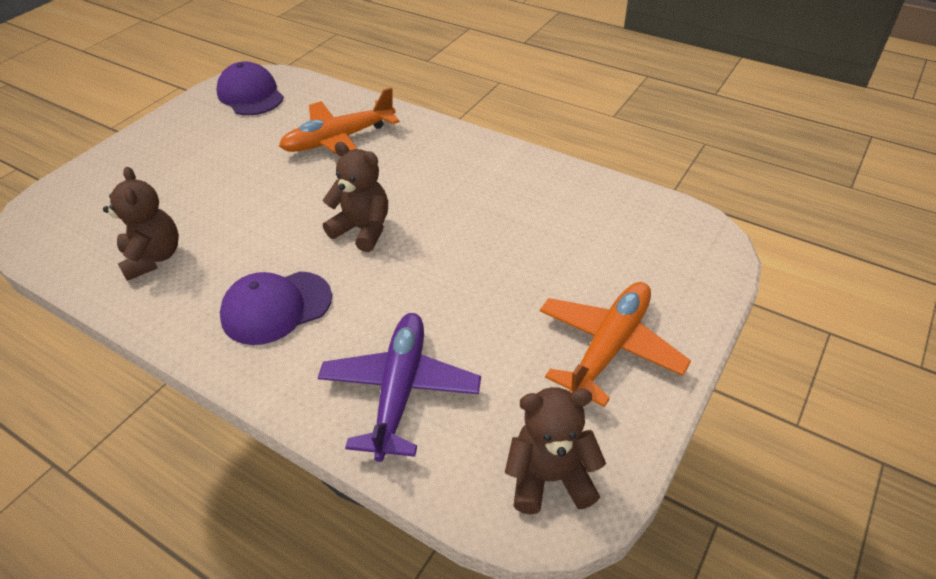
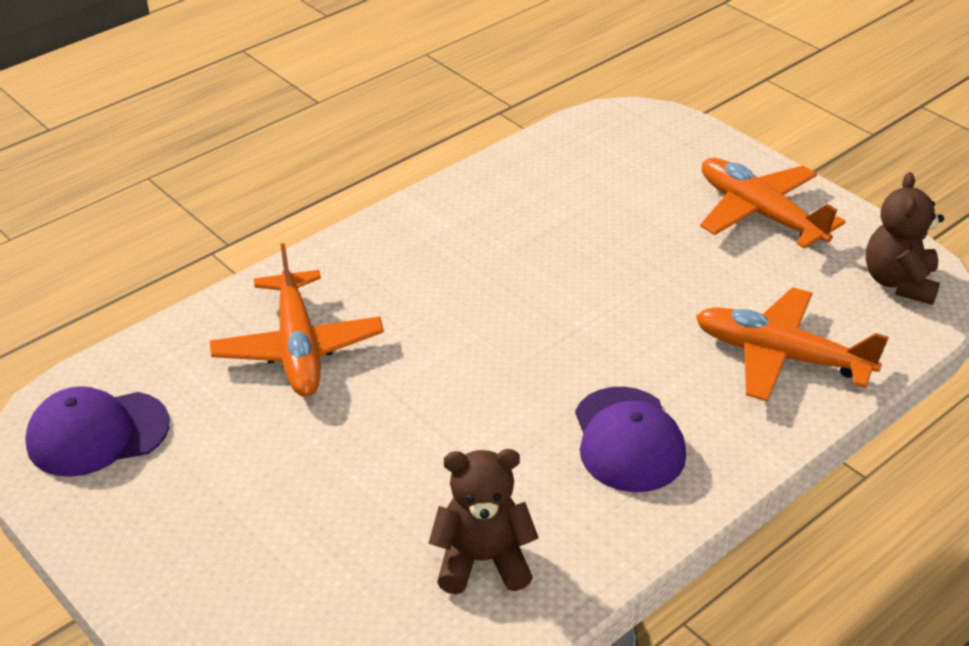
camera: 75 degrees left, 5 degrees down
(363, 229) = (513, 350): brown teddy bear -> none
(400, 390) = (780, 356): purple plane -> orange plane

